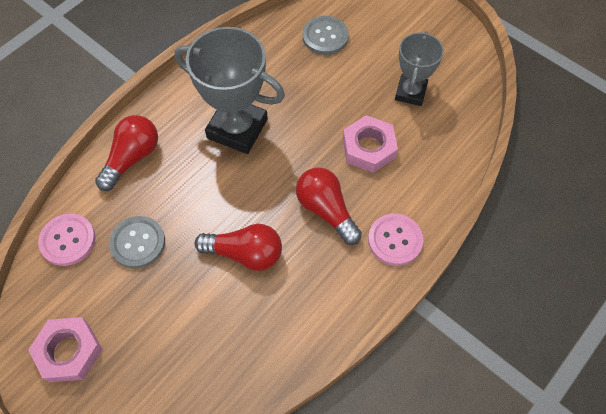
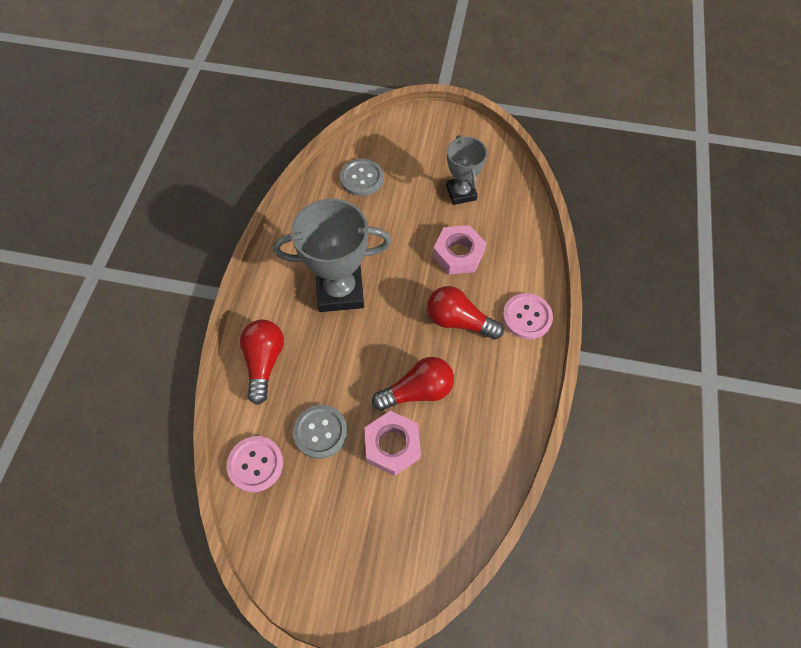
camera: 30 degrees left, 0 degrees up
(69, 352) = (324, 558): pink nut -> pink nut (392, 445)

